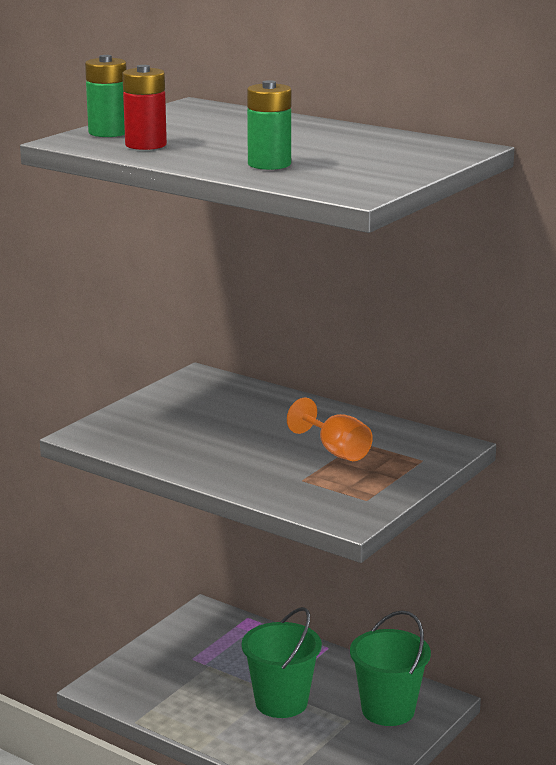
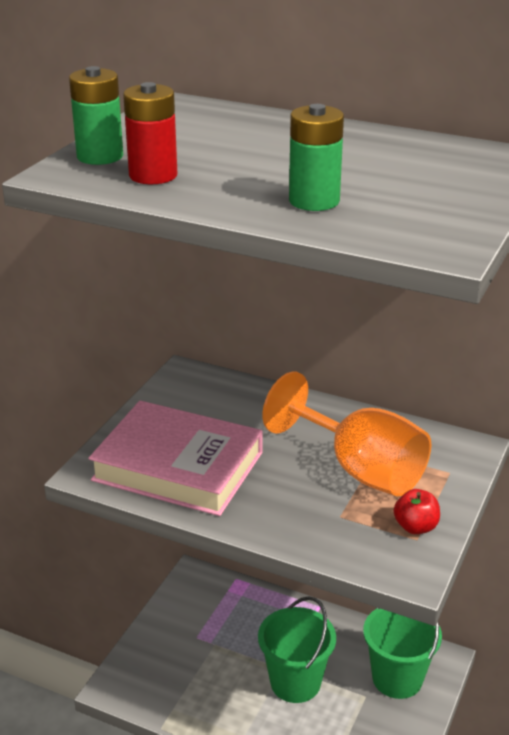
camera: 10 degrees left, 10 degrees up
(166, 436) = (178, 466): none -> pink book
(336, 451) = (359, 469): orange goblet -> orange goblet, size x1.72
(369, 492) = (415, 527): none -> red apple

